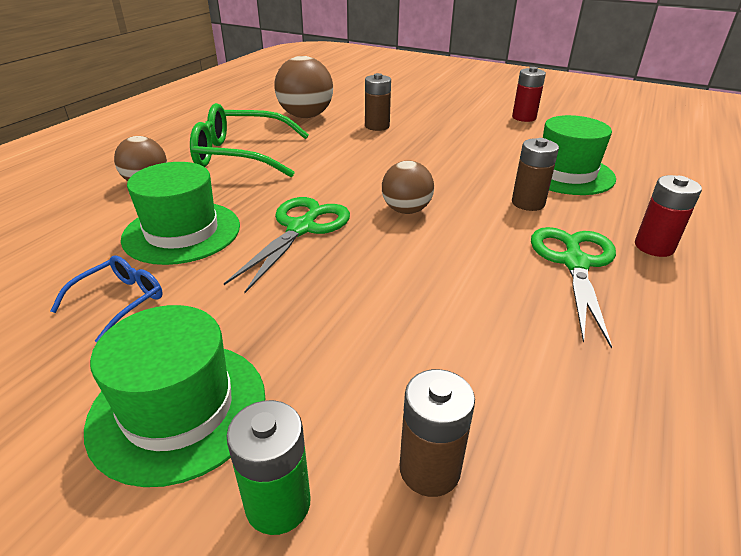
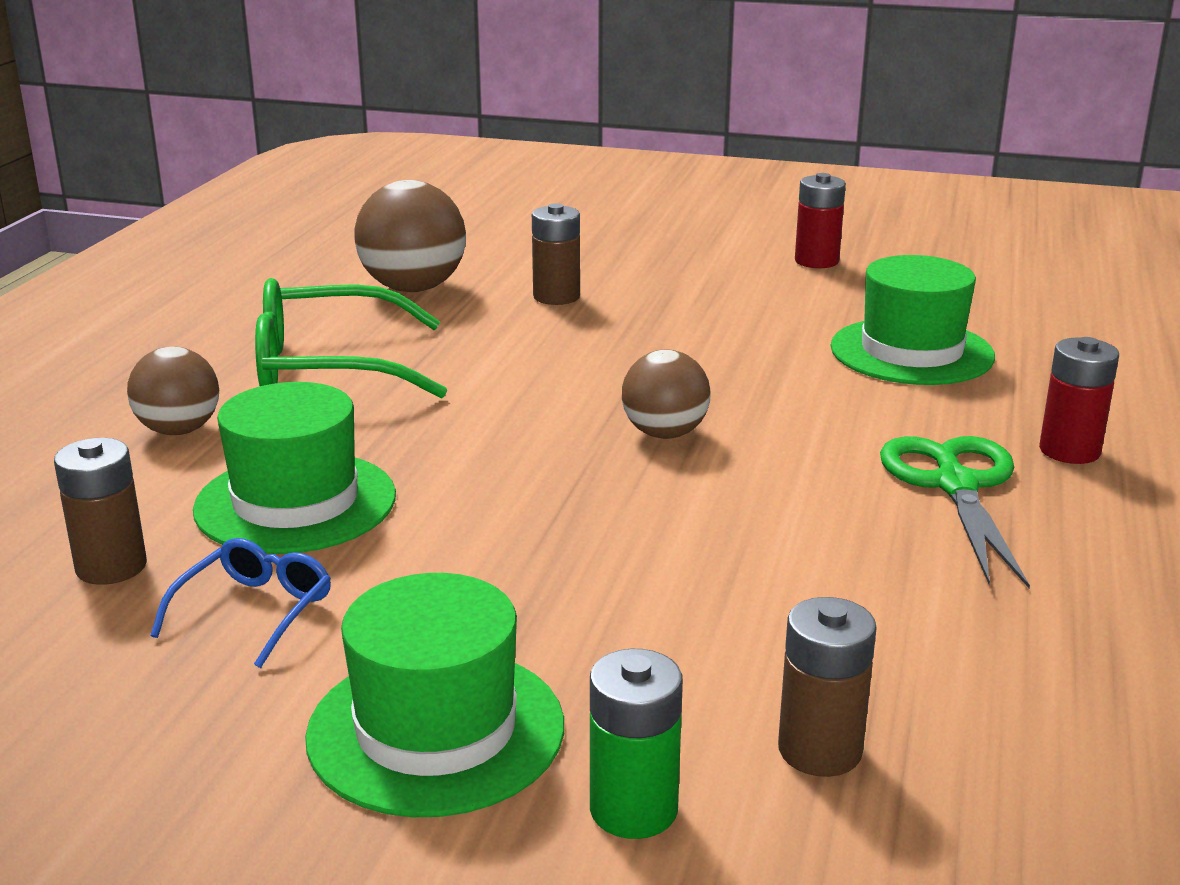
camera: 10 degrees left, 10 degrees down
(301, 228) = (500, 478): green scissors -> none
(528, 203) = (861, 404): brown battery -> brown battery (111, 567)

